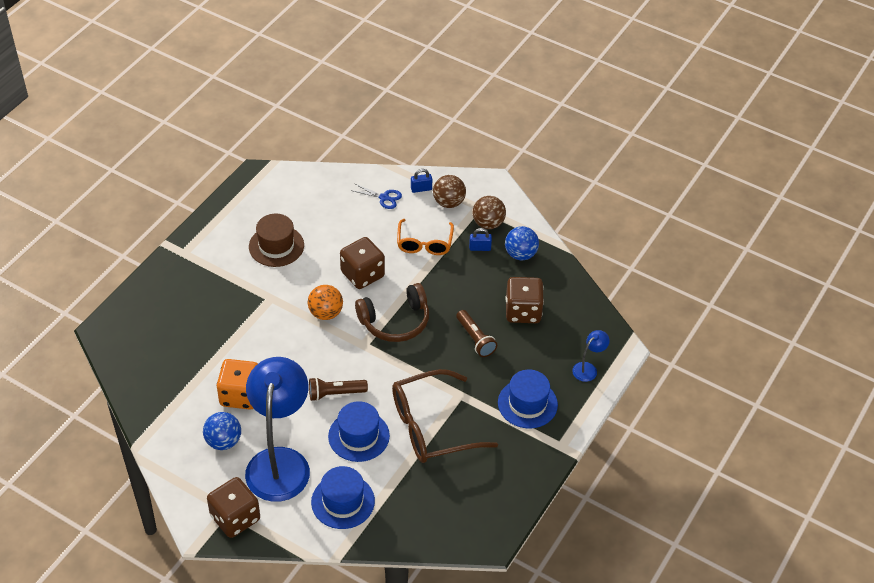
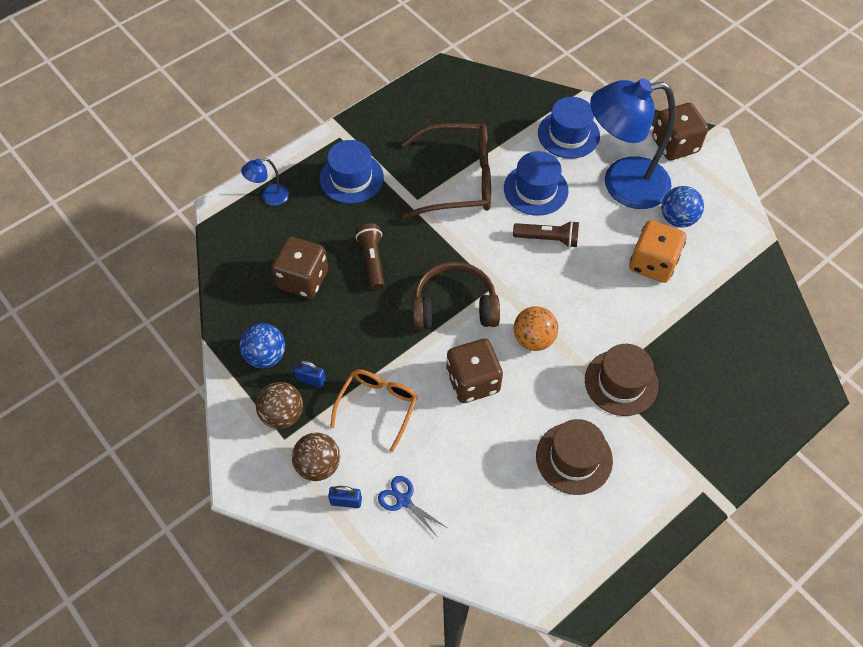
camera: 160 degrees left, 10 degrees up
(251, 300) = (621, 382): none -> brown hat
(280, 462) = (622, 184): blue lamp -> blue lamp turned 60 degrees clockwise

